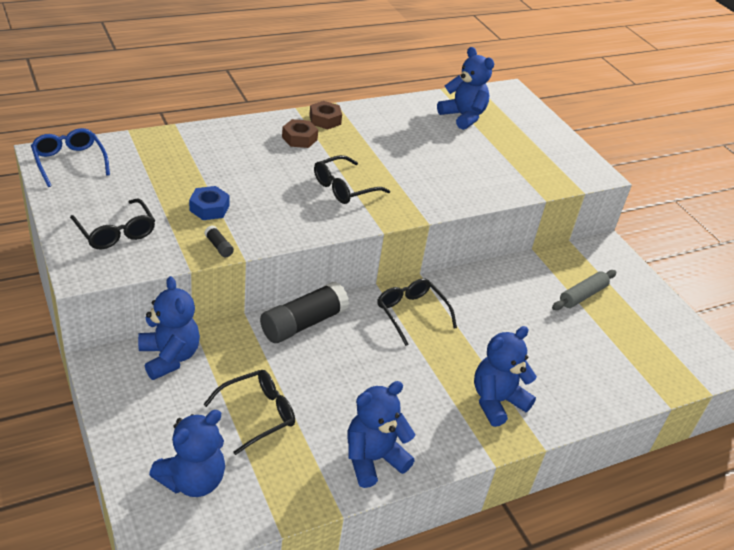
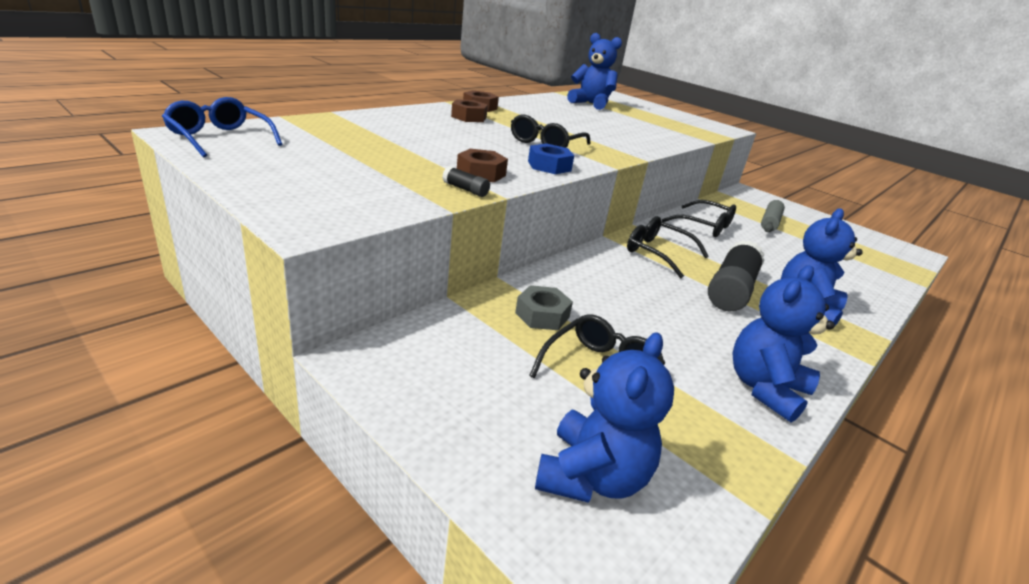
camera: 20 degrees left, 10 degrees down
(116, 232) = (326, 188): black glasses -> black glasses (704, 226)
(169, 357) = (444, 334): blue teddy bear -> none
(209, 208) = (425, 163): blue nut -> blue nut (549, 166)
(247, 227) = (481, 173): none -> brown nut
(252, 357) = (542, 315): none -> grey nut
(303, 323) = (567, 276): black glue stick -> black glue stick (731, 290)

